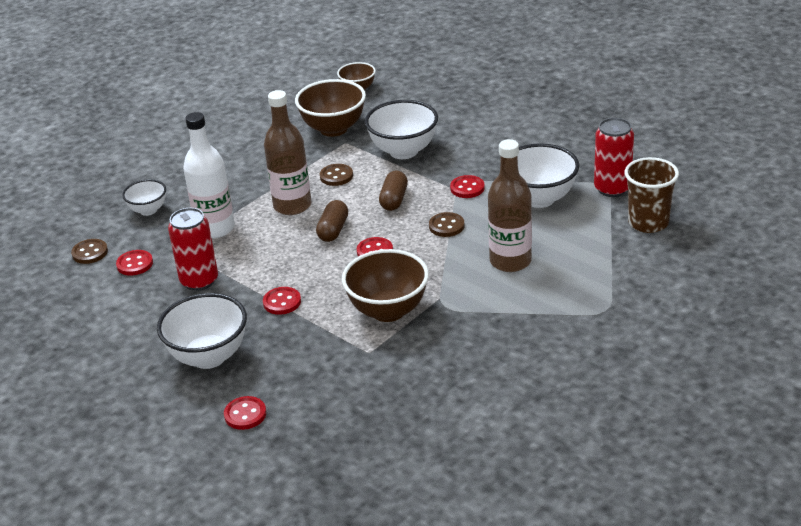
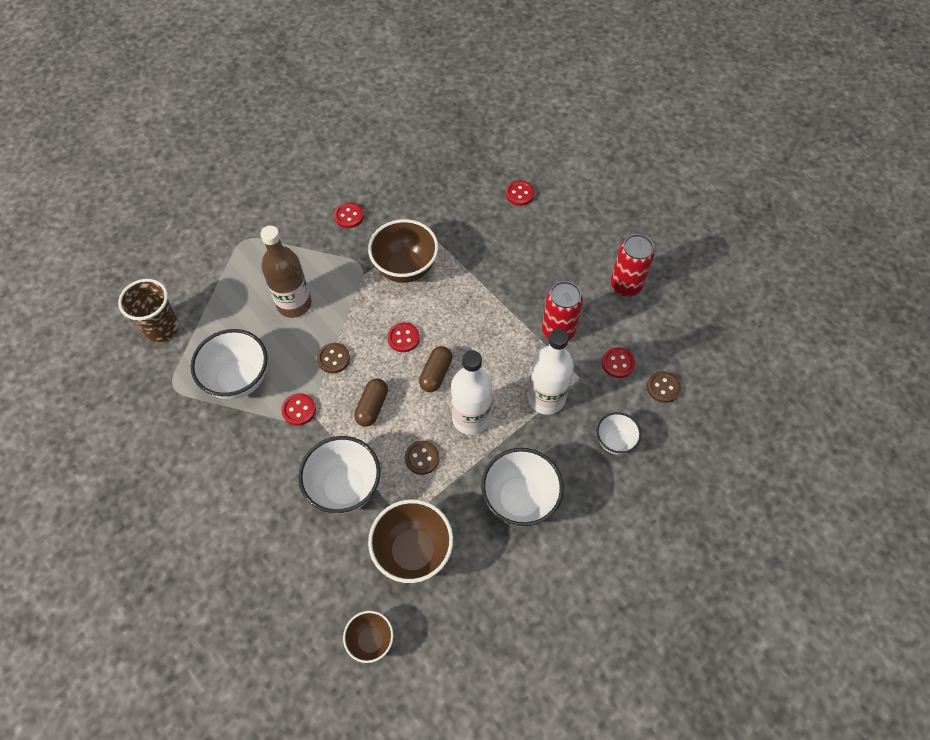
camera: 175 degrees left, 25 degrees up
(209, 357) = (546, 247): white bowl -> white bowl (519, 499)
(282, 302) = (488, 293): red button -> red button (349, 216)
(292, 206) = (471, 418): brown bottle -> white bottle
(612, 188) = (168, 380): red can -> red can (626, 285)

